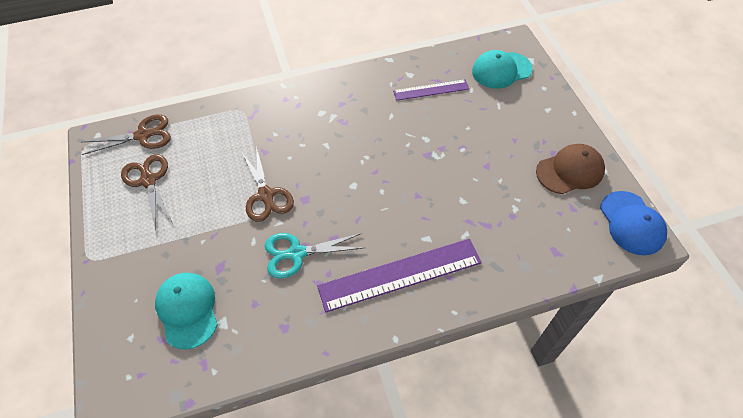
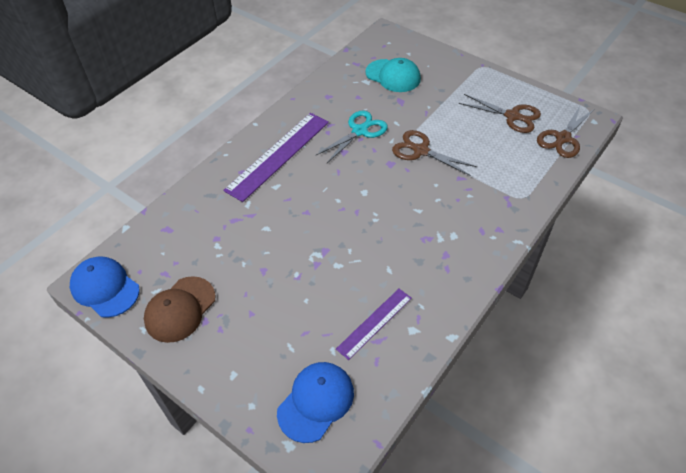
camera: 145 degrees right, 5 degrees down
(501, 70) = (316, 402): turquoise cap -> blue cap

